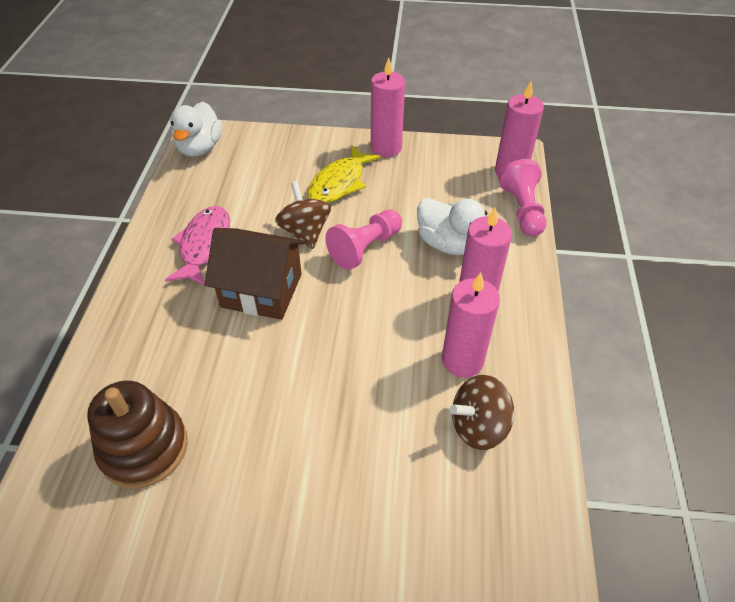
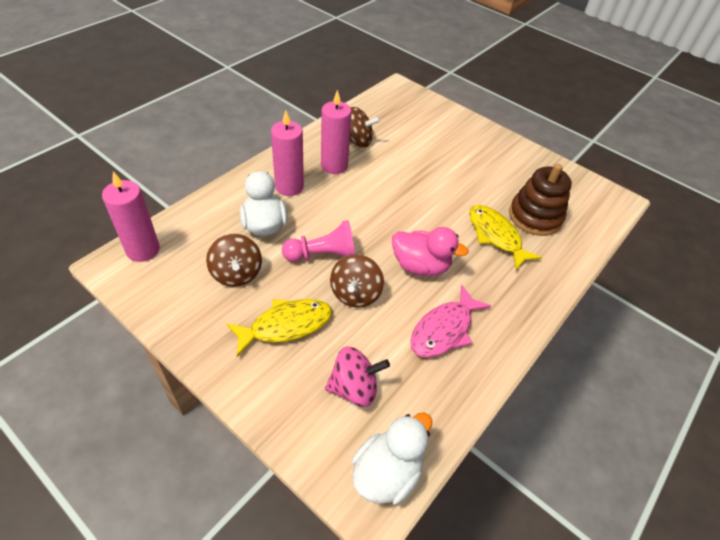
camera: 150 degrees left, 0 degrees up
(191, 379) = (495, 236): none -> yellow fish
(253, 174) = (354, 388): none -> pink spinning top
(261, 290) = (420, 266): brown house -> pink duck
(386, 148) = (204, 341): pink candle -> none
(418, 195) = (236, 274): none -> brown spinning top
(522, 210) = (183, 217): pink pawn -> none

